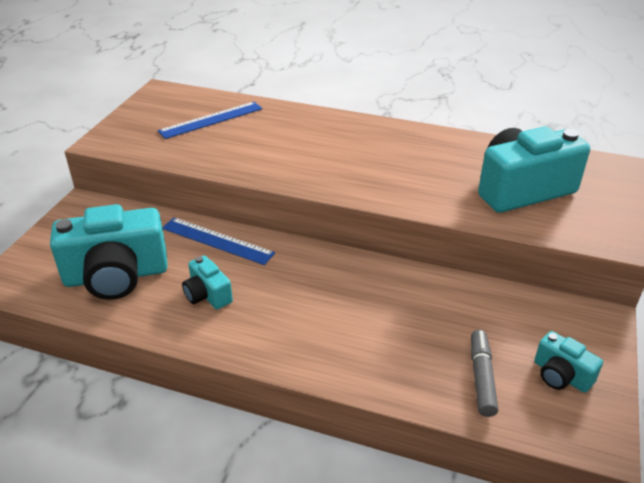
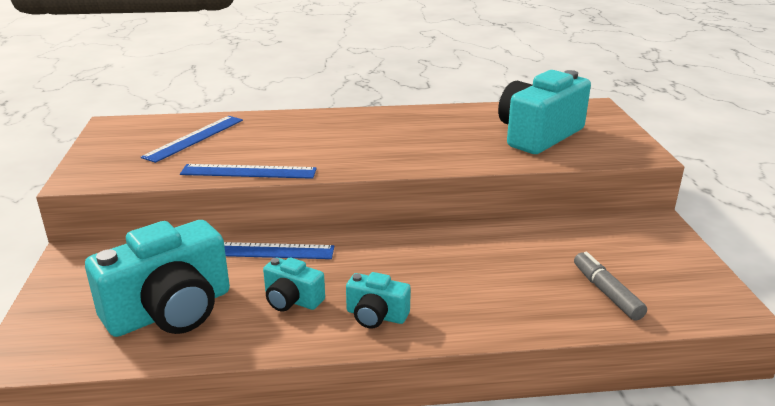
camera: 25 degrees left, 10 degrees down
(228, 166) = (248, 171): none -> blue ruler
(561, 375) = (665, 272): turquoise camera -> turquoise camera (376, 316)

